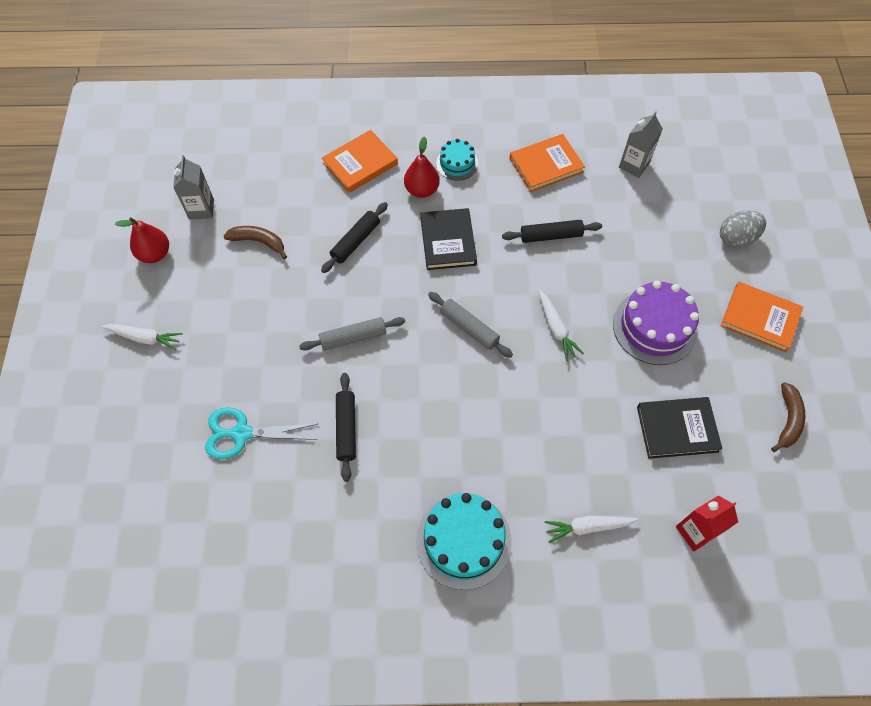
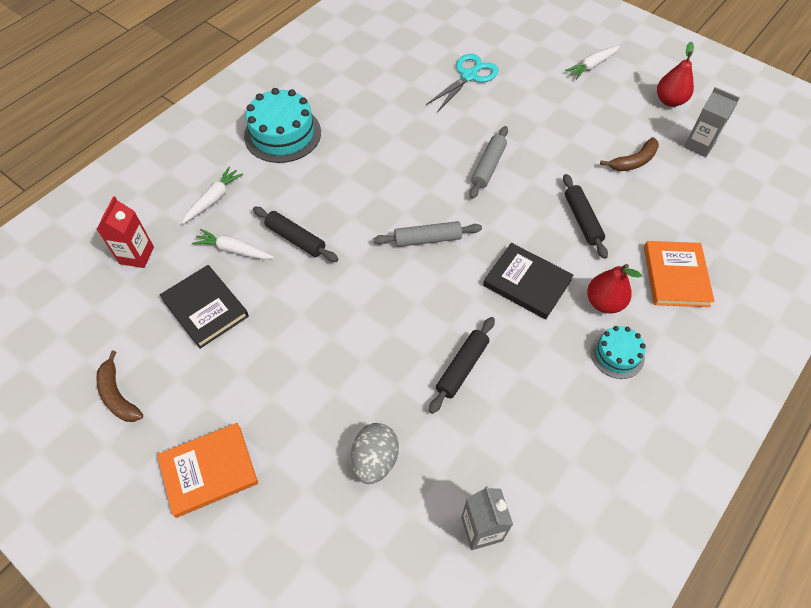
camera: 130 degrees right, 5 degrees down
(346, 429) = (419, 124): black rolling pin -> black rolling pin (295, 239)
(546, 165) = (552, 435): orange book -> none
(556, 328) = (368, 296): white carrot -> white carrot (234, 250)
(654, 327) = (294, 371): purple cake -> none
(677, 429) = (205, 308): black book -> black book turned 75 degrees counterclockwise
(736, 239) = (300, 544): grey egg -> grey egg (375, 460)

